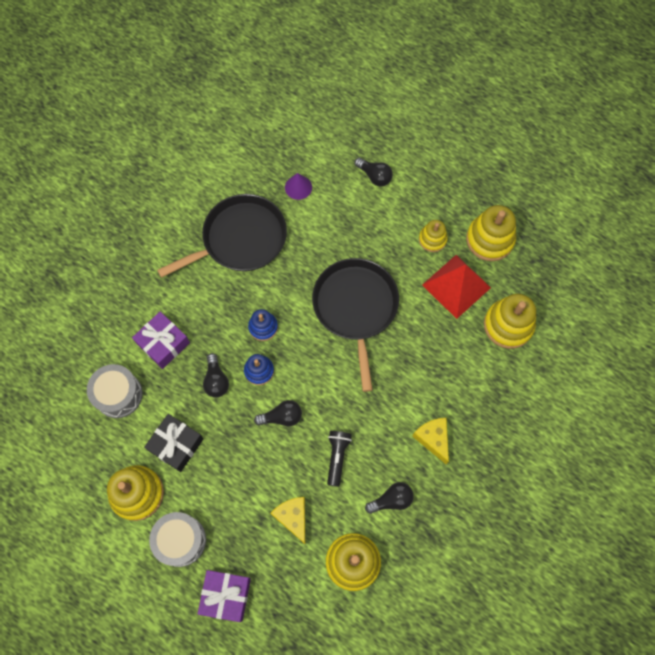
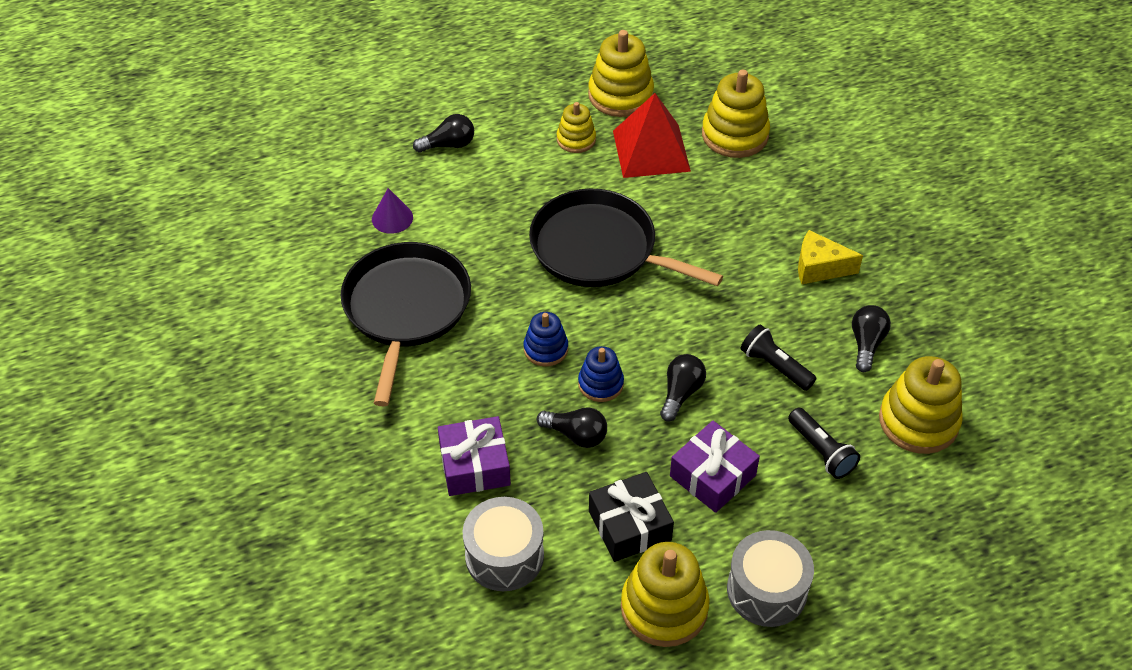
camera: 55 degrees left, 20 degrees down
(226, 595) = (876, 577): purple gift -> purple gift (712, 476)
(293, 517) = (821, 451): yellow cheese -> black flashlight

